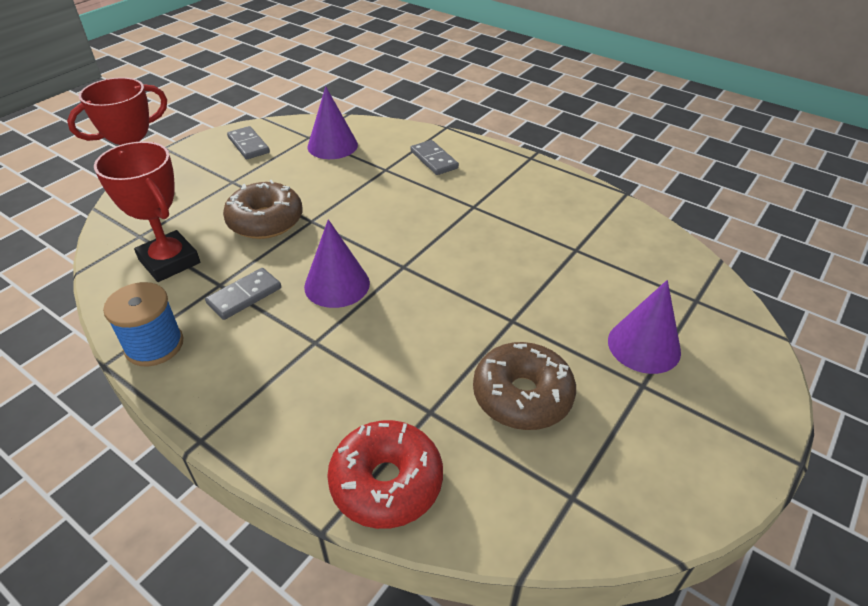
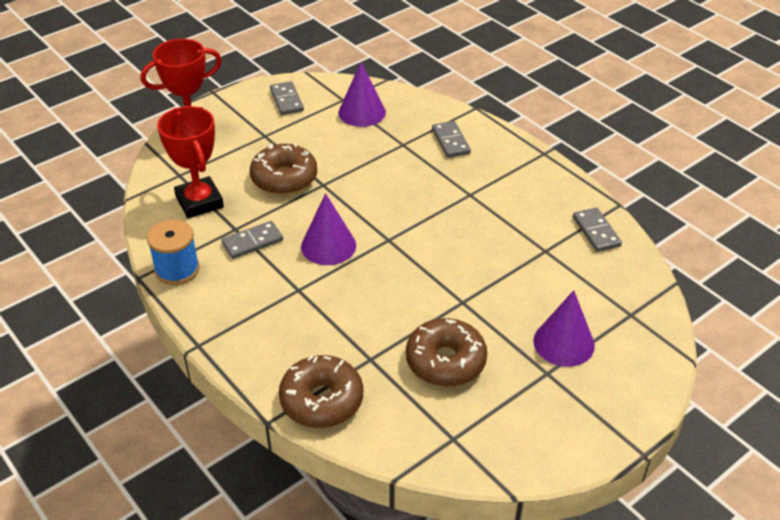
camera: 15 degrees right, 0 degrees up
(386, 482) = (321, 400): red donut -> brown donut
(617, 222) = (596, 232): none -> grey domino

